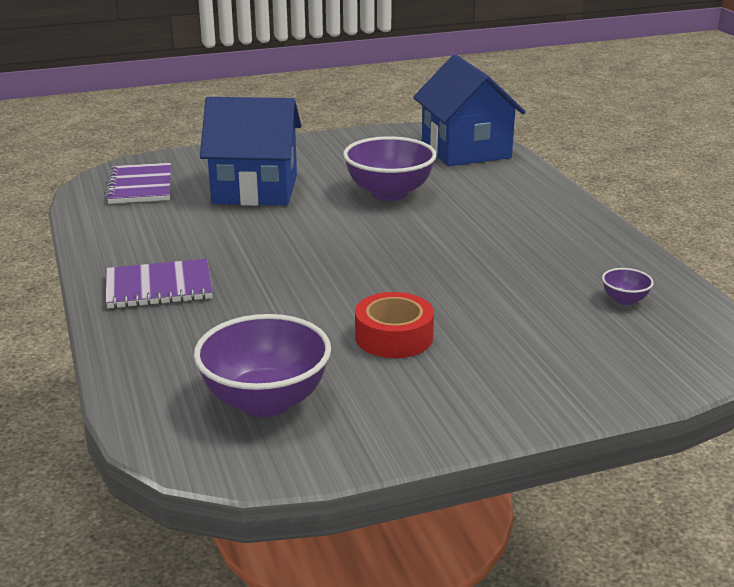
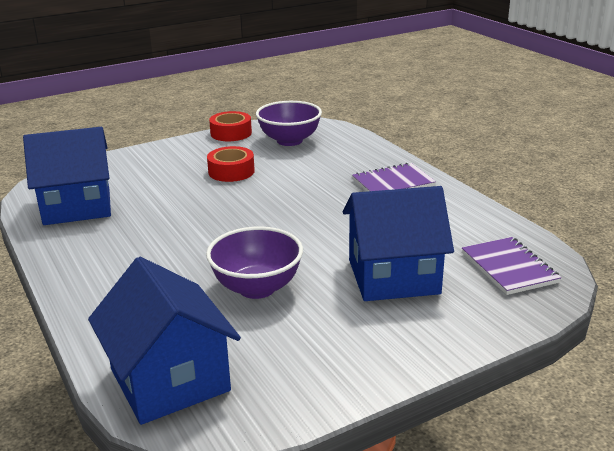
camera: 170 degrees right, 0 degrees up
(379, 443) = (231, 133): none -> red tape
(624, 300) = (77, 206): purple bowl -> blue house

